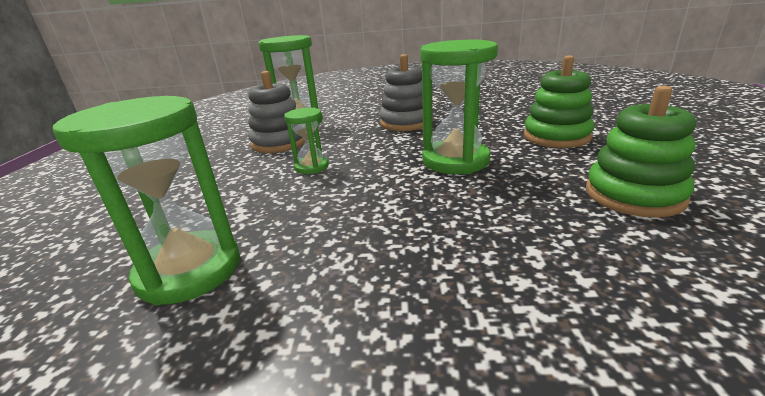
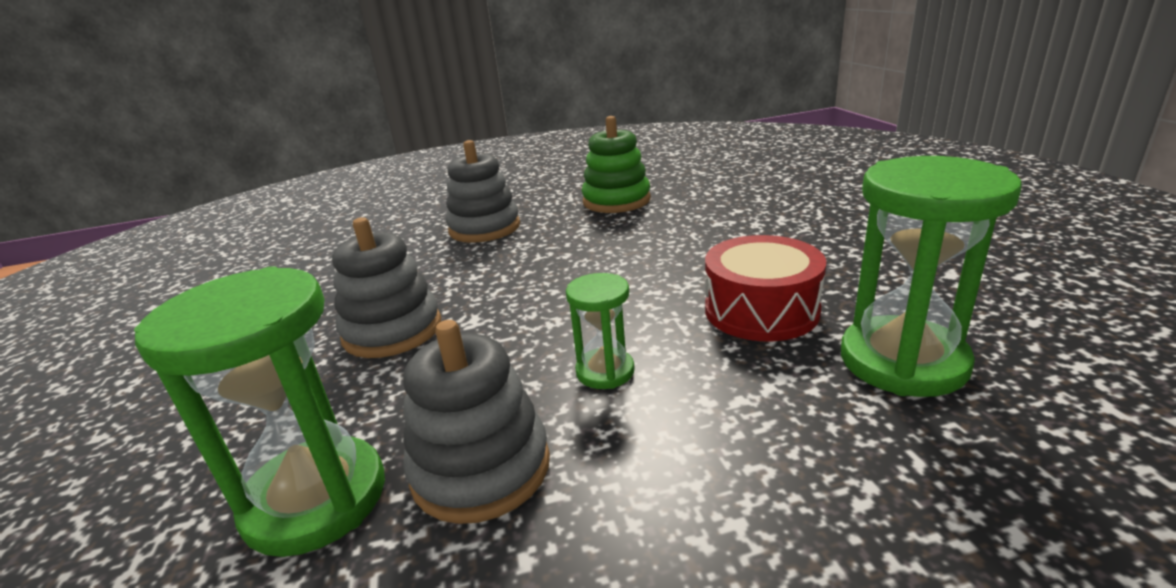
camera: 105 degrees left, 0 degrees up
(318, 228) = (761, 310): none -> red drum
(455, 160) = (560, 268): green hourglass -> none
(556, 136) = (484, 228): green stacking toy -> grey stacking toy

